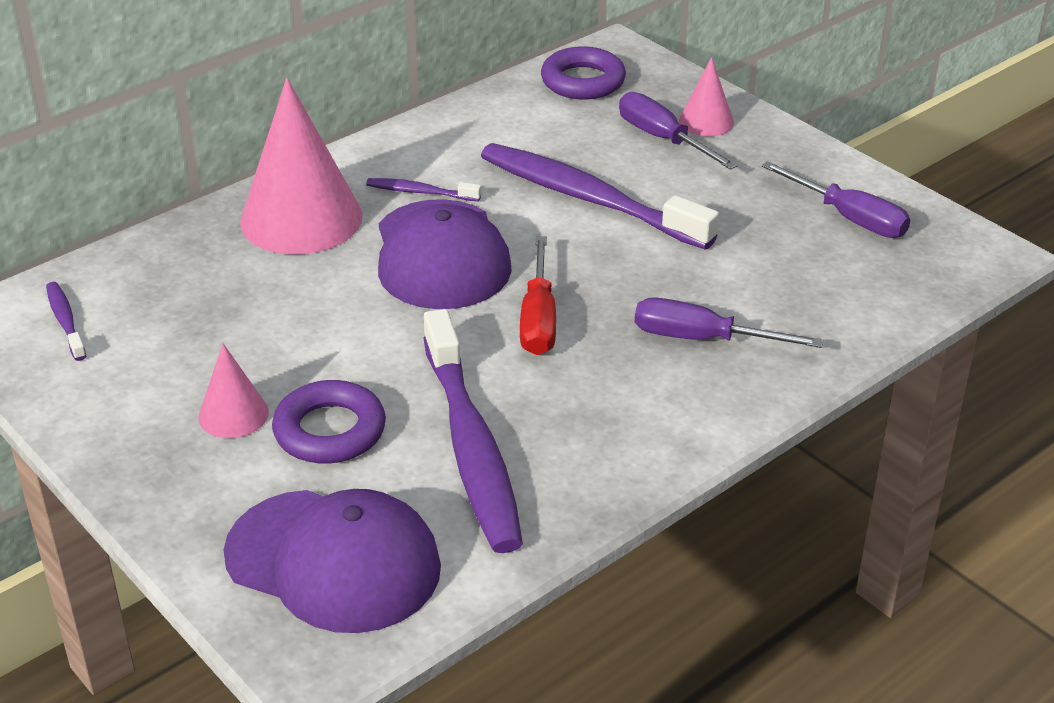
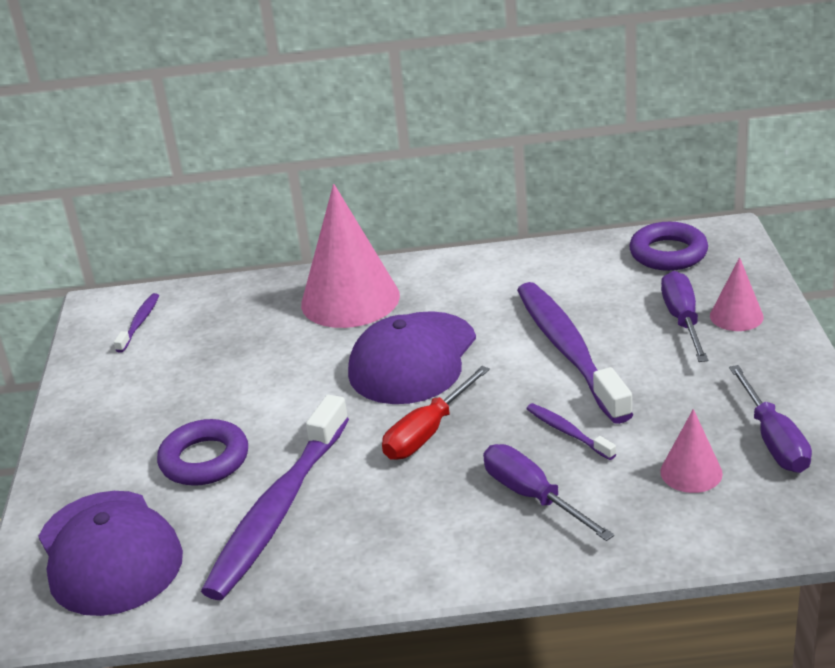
camera: 40 degrees right, 5 degrees down
(233, 414) = (162, 424): pink cone -> pink cone (691, 472)
(420, 192) = (450, 305): purple toothbrush -> purple toothbrush (568, 432)

